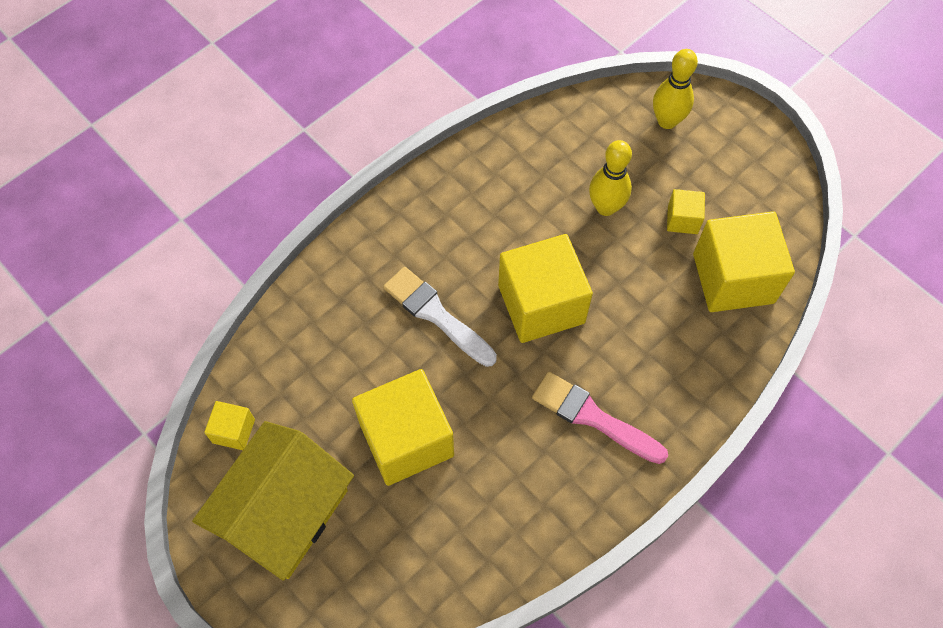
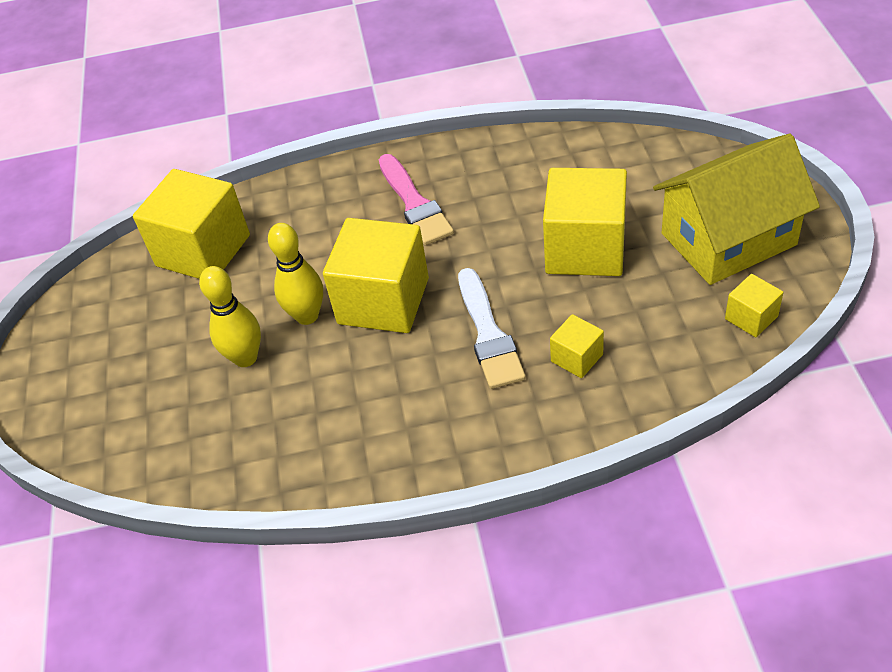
camera: 140 degrees left, 15 degrees down
(667, 121) = (100, 414): yellow bowling pin -> yellow bowling pin (307, 316)
(682, 219) = (191, 314): yellow cube -> yellow cube (577, 358)

